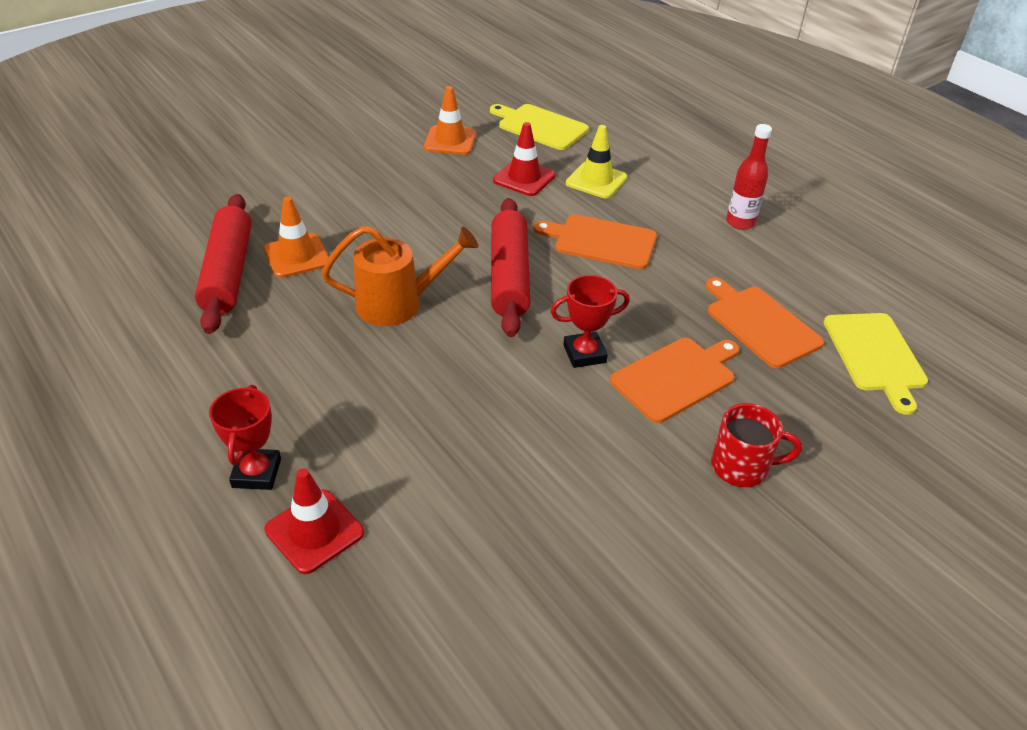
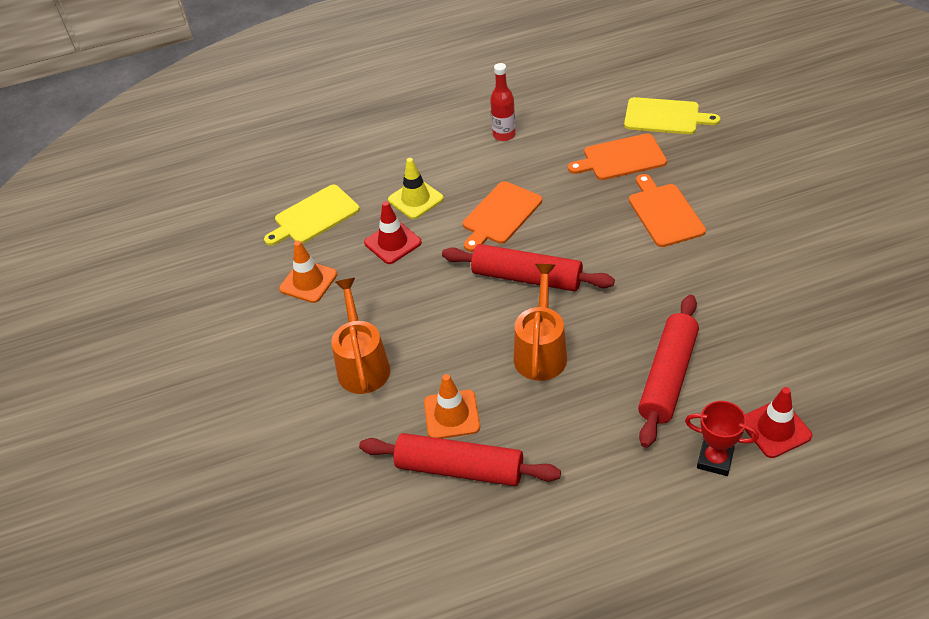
camera: 65 degrees left, 5 degrees up
(352, 190) = (362, 364): none -> orange watering can
(383, 414) = (667, 377): none -> red rolling pin
(584, 354) = (629, 253): red trophy -> none
(742, 467) = (750, 204): red mug -> none

